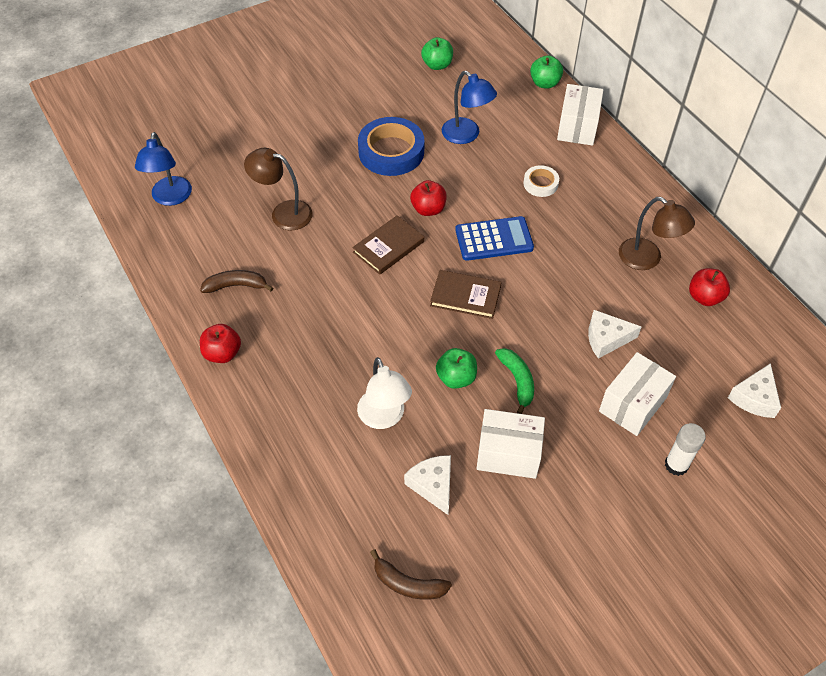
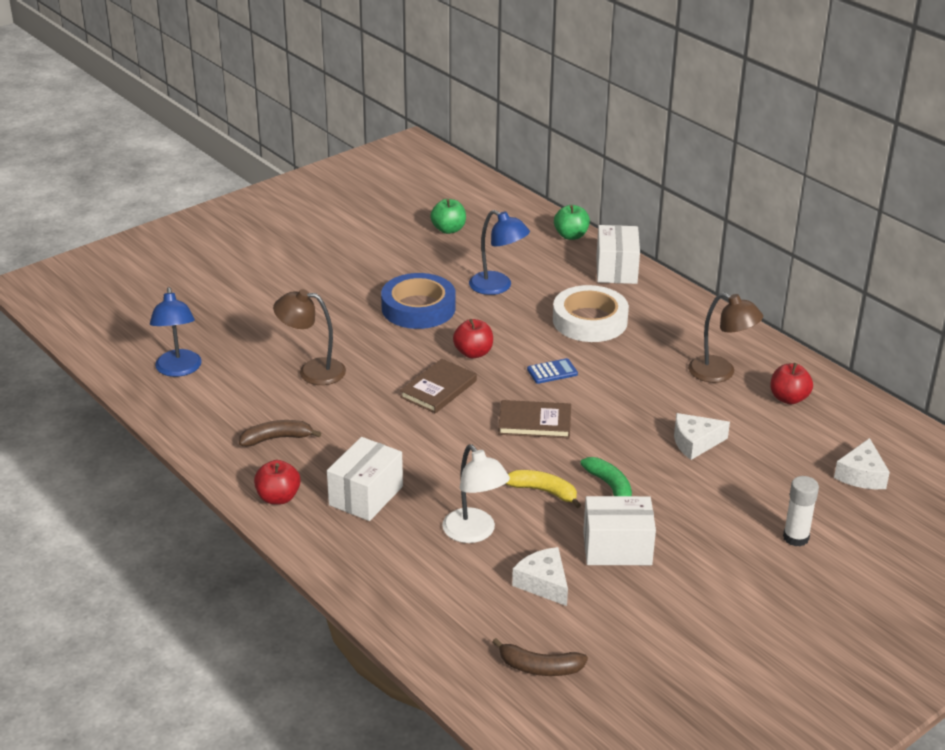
camera: 10 degrees left, 20 degrees down
(456, 378) = (543, 491): green apple -> yellow banana
(494, 239) = (552, 372): blue calculator -> blue calculator, size x0.57
(540, 184) = (590, 321): white tape -> white tape, size x1.95
(632, 404) = (737, 493): white box -> white box (366, 495)

